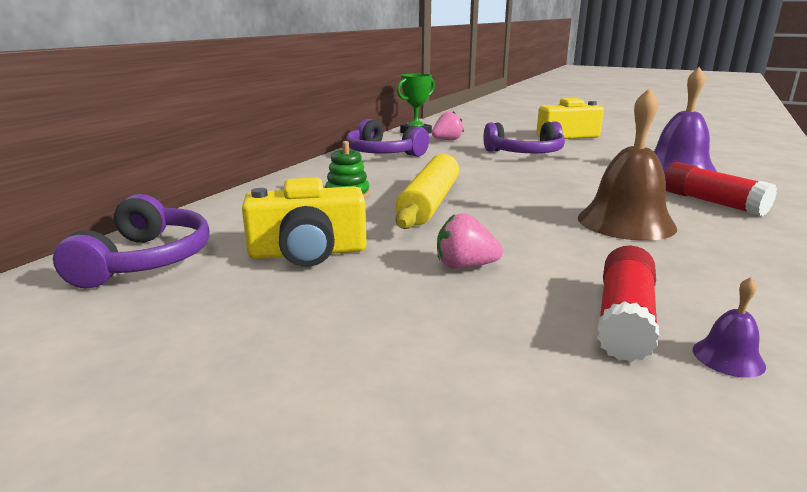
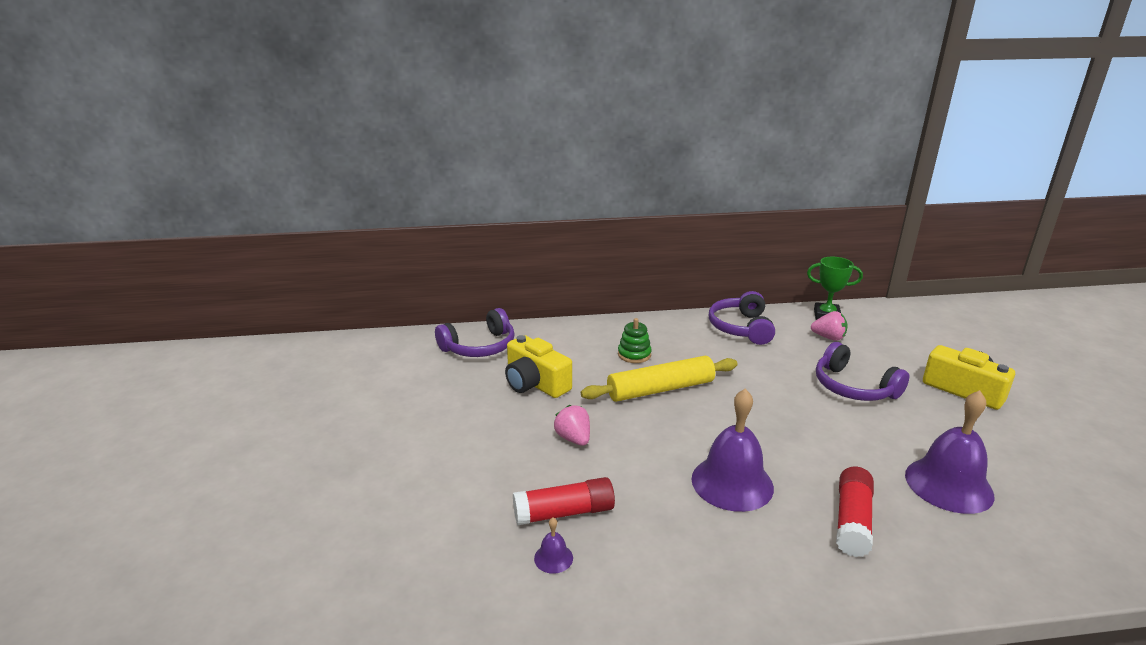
camera: 55 degrees right, 5 degrees up
(626, 222) = (732, 483): brown bell -> purple bell

